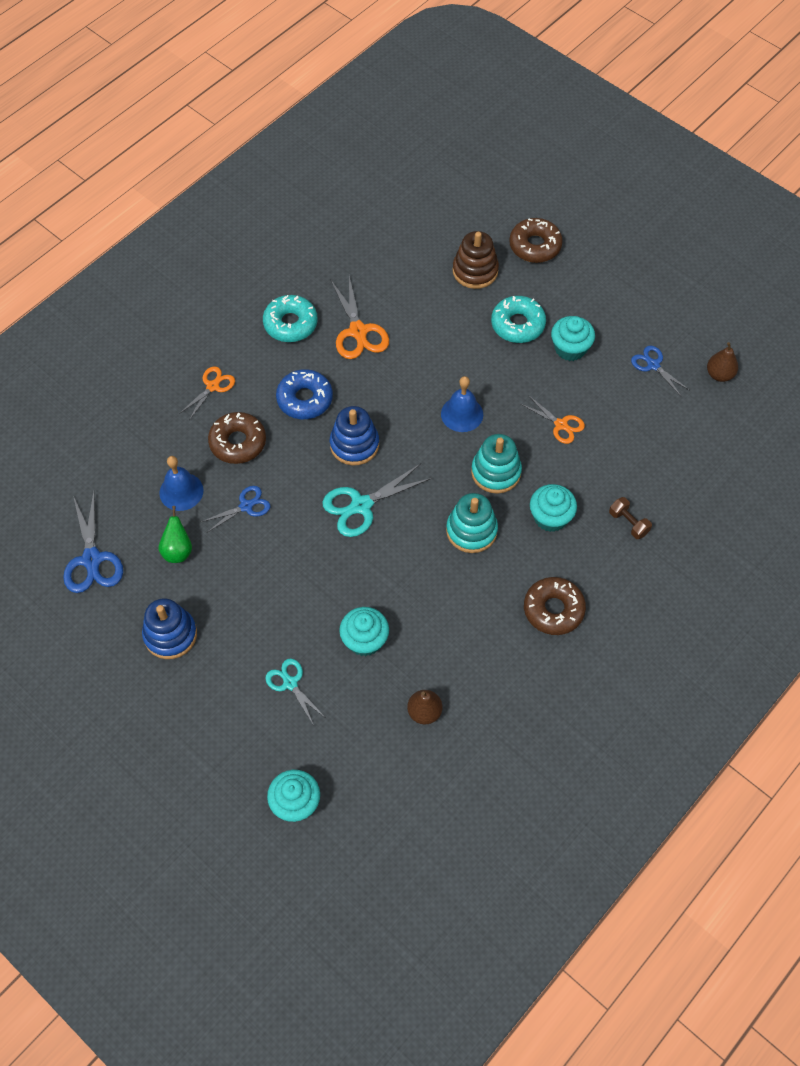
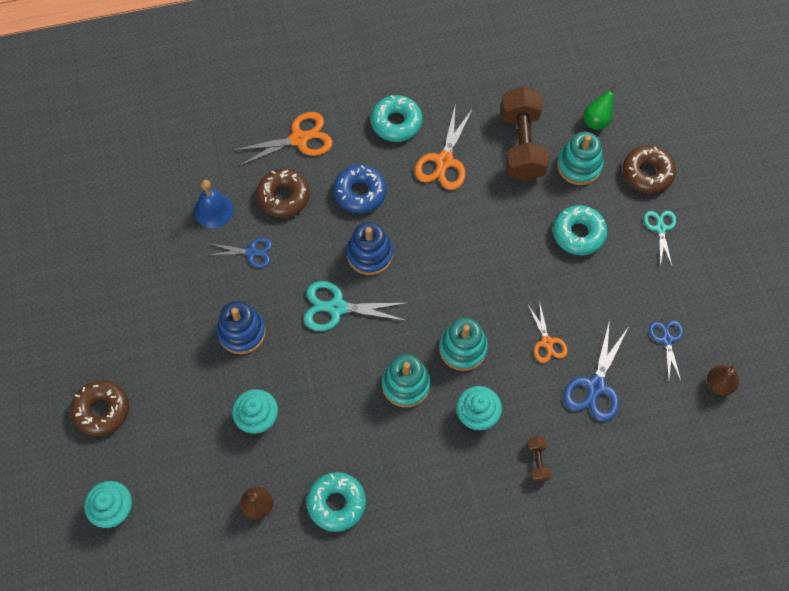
camera: 35 degrees right, 5 degrees up
(92, 559) = (113, 223): blue scissors -> blue scissors (596, 386)
(170, 635) = (123, 318): blue stacking toy -> blue stacking toy (242, 332)
(178, 551) = (177, 256): green pear -> green pear (596, 120)
(212, 386) = (299, 139): orange scissors -> orange scissors, size x1.61
(290, 683) = (179, 414): turquoise scissors -> turquoise scissors (660, 228)
(414, 281) = (521, 145): none -> brown dumbbell
(462, 414) = (473, 282): blue bell -> none
(475, 271) = (579, 165): brown stacking toy -> turquoise stacking toy
(491, 664) = (336, 503): none -> turquoise donut
(553, 609) = (419, 492): brown donut -> brown donut (102, 410)
(570, 348) = (607, 281): turquoise cupcake -> none

